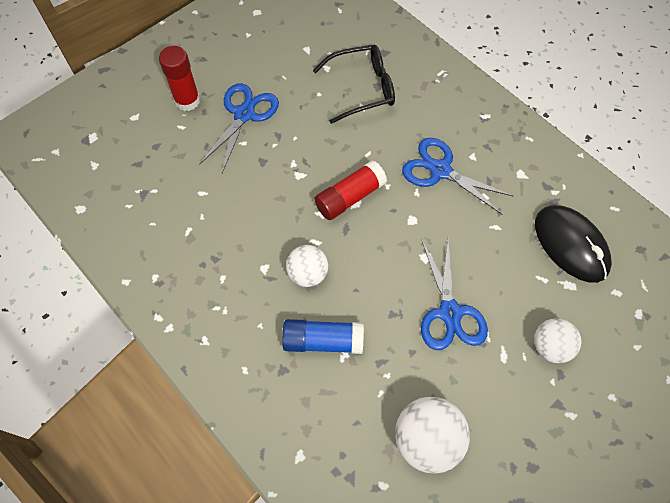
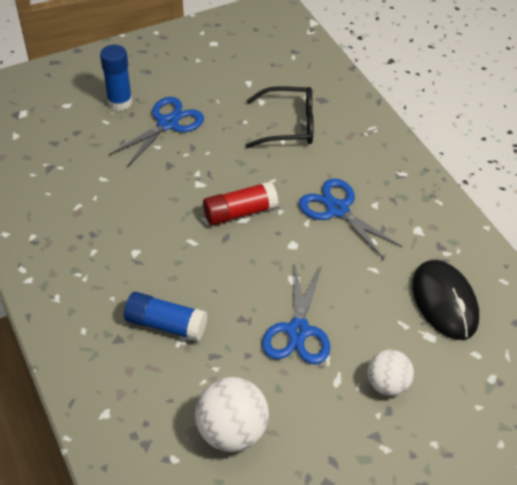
camera: 15 degrees right, 15 degrees down
(187, 101) = (120, 102): red glue stick -> blue glue stick
(308, 274) = (174, 266): white ball -> none

